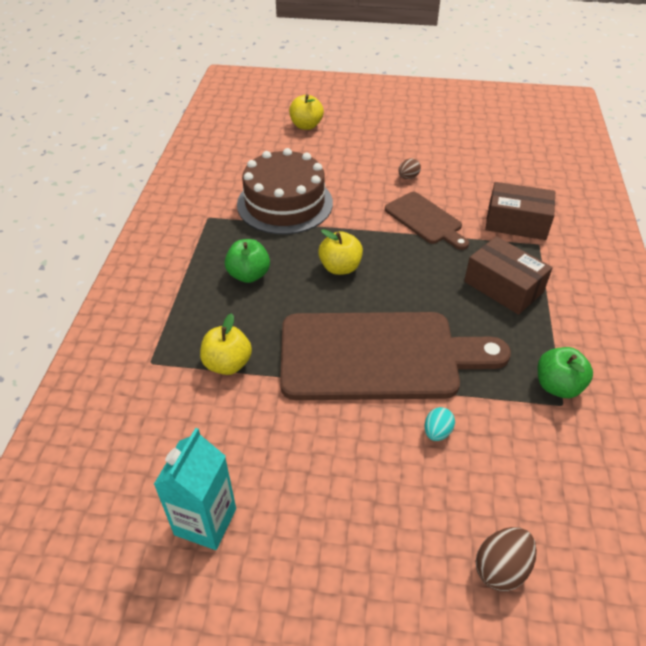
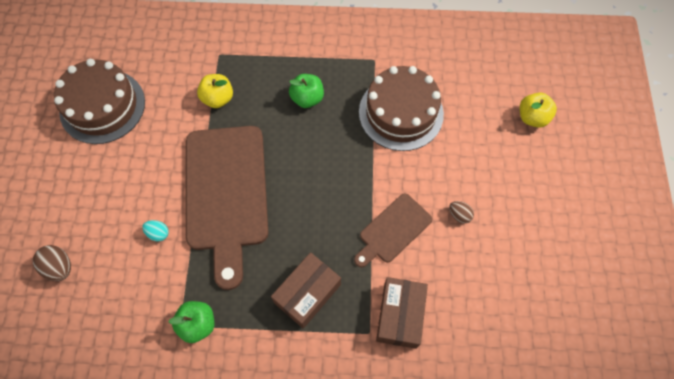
camera: 85 degrees right, 20 degrees up
(205, 521) = (102, 106): turquoise carton -> brown cake
(340, 267) = (321, 162): yellow apple -> none

